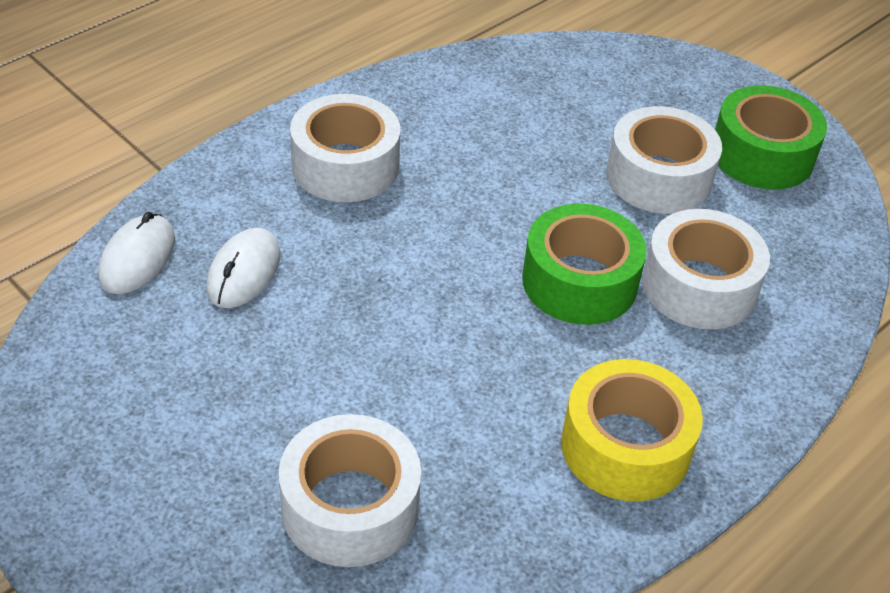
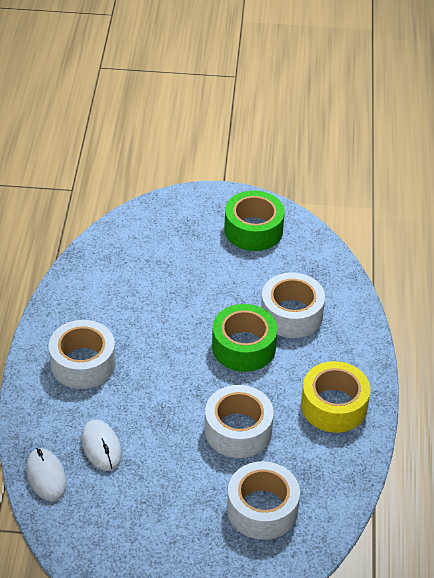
camera: 40 degrees left, 0 degrees up
(658, 177) = (223, 272): white tape -> white tape (238, 430)

